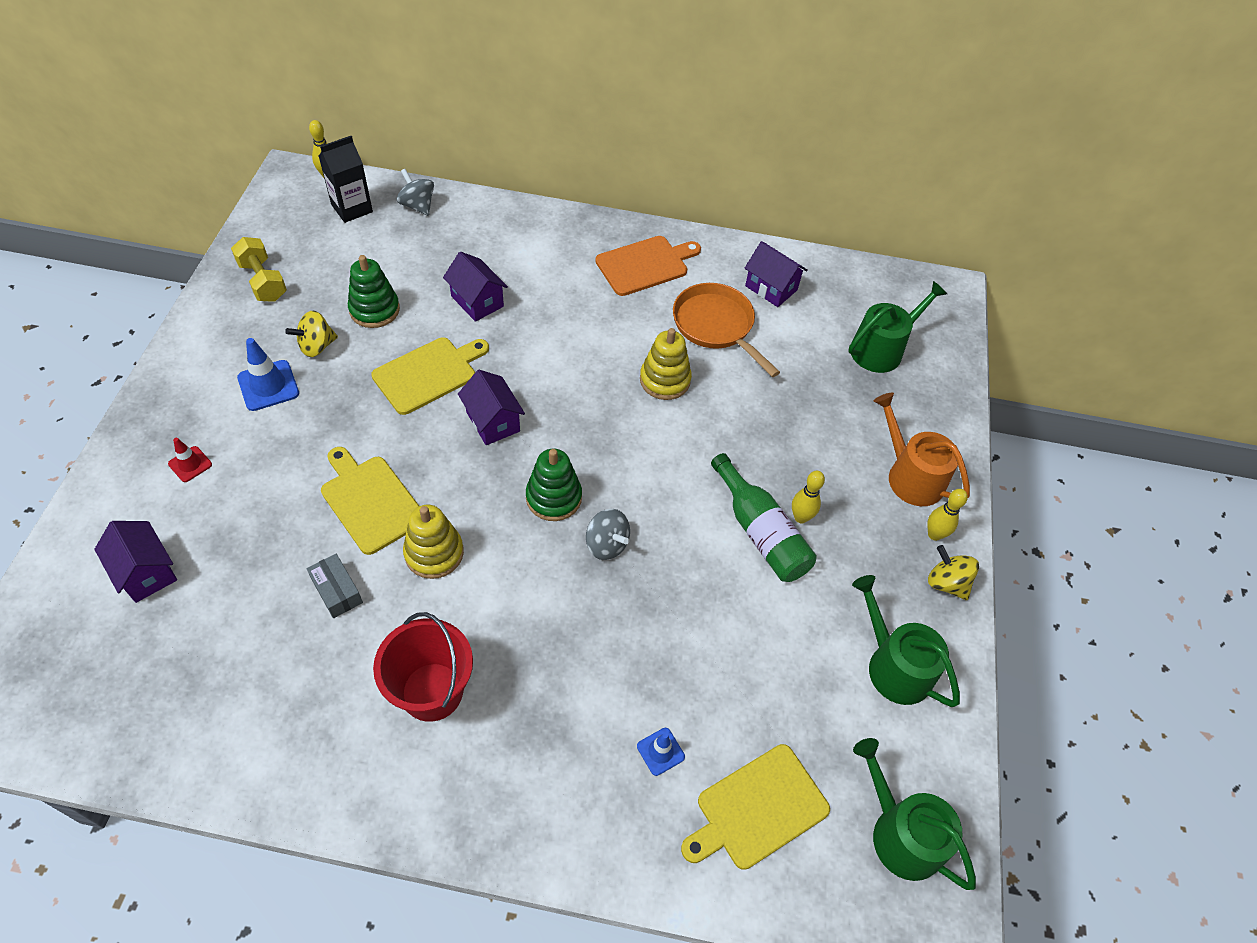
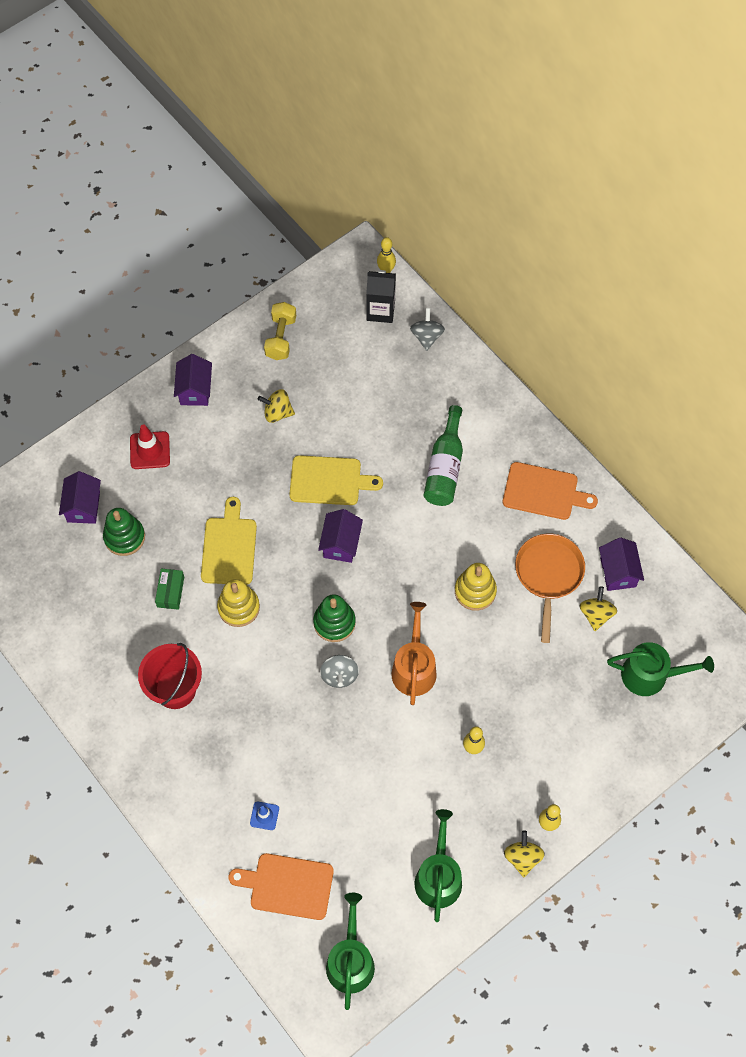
camera: 45 degrees right, 10 degrees up
(190, 464) = (150, 450): red traffic cone -> red traffic cone, size x1.67
(268, 385) = (229, 423): blue traffic cone -> none
(337, 591) = (170, 592): grey box -> green box
(374, 310) = (333, 408): green stacking toy -> green stacking toy (124, 537)
(477, 301) = (403, 445): purple house -> purple house (195, 390)
(758, 809) = (287, 886): yellow cutting board -> orange cutting board
(761, 532) = (438, 738): green bottle -> green bottle (445, 467)
(788, 331) = (596, 614): none -> yellow spinning top
(910, 476) = (573, 776): orange watering can -> orange watering can (414, 668)

